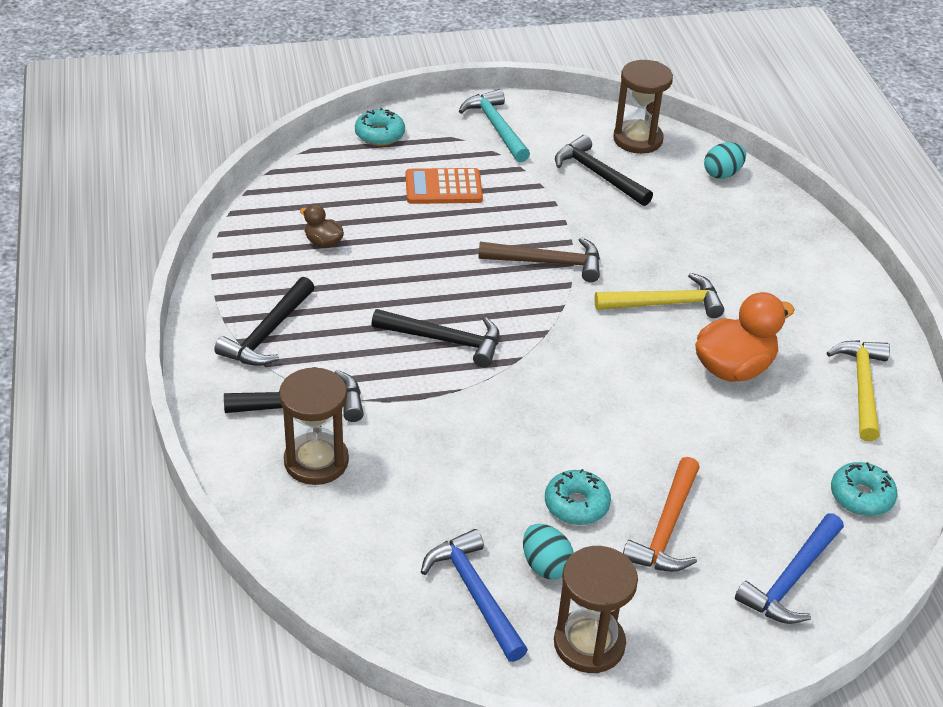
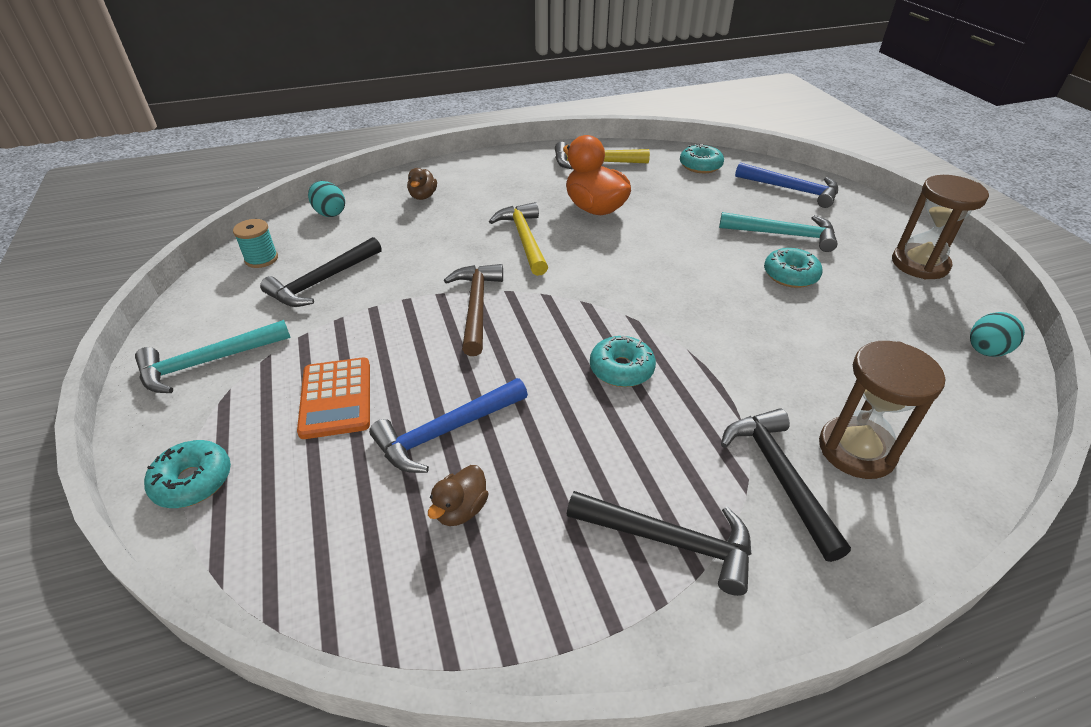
camera: 95 degrees left, 0 degrees up
(445, 340) = (621, 369): black hammer -> turquoise donut
(475, 593) = (925, 321): blue hammer -> blue hammer (445, 431)
(545, 565) = (865, 287): turquoise egg -> turquoise egg (985, 351)
(637, 139) = (261, 259): brown hourglass -> turquoise spool
(666, 528) = (783, 235): orange hammer -> turquoise hammer
(760, 236) = (423, 196): none -> brown duck

